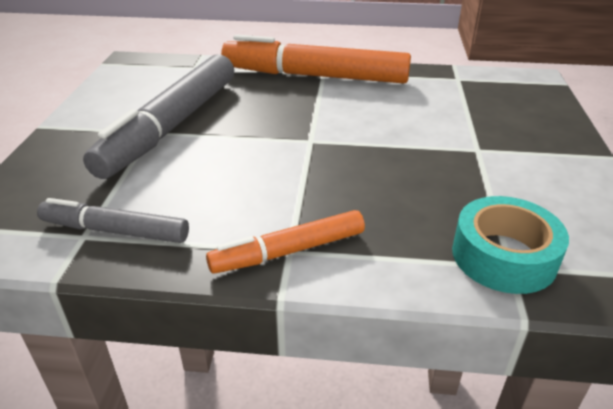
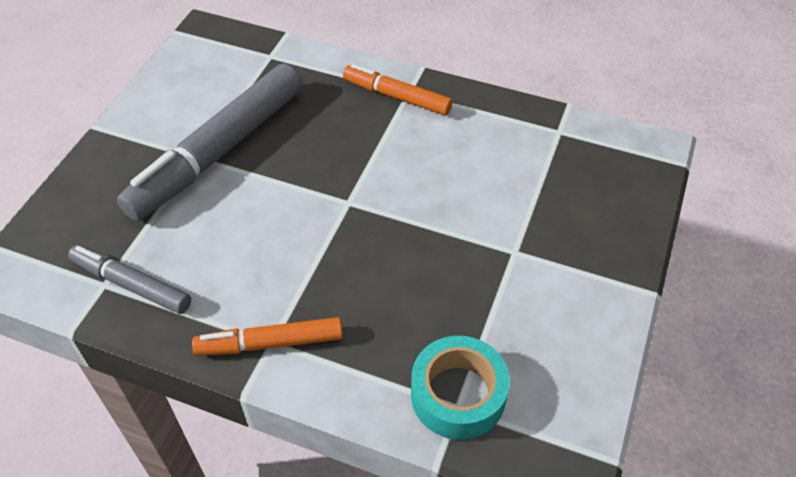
camera: 15 degrees right, 15 degrees up
(316, 76) = (397, 97): orange marker -> orange marker, size x0.54

